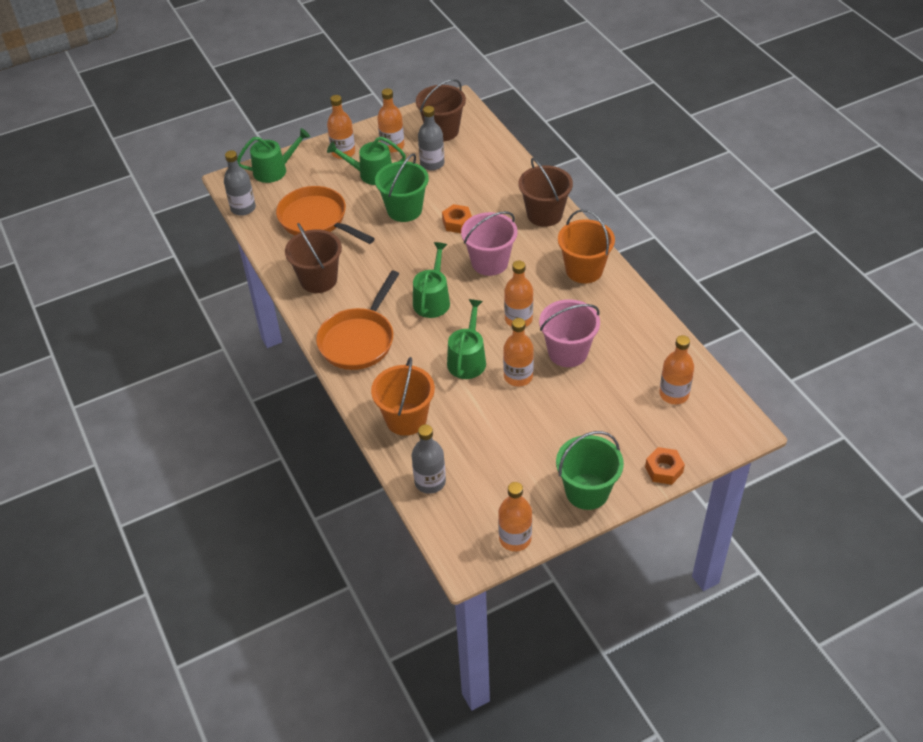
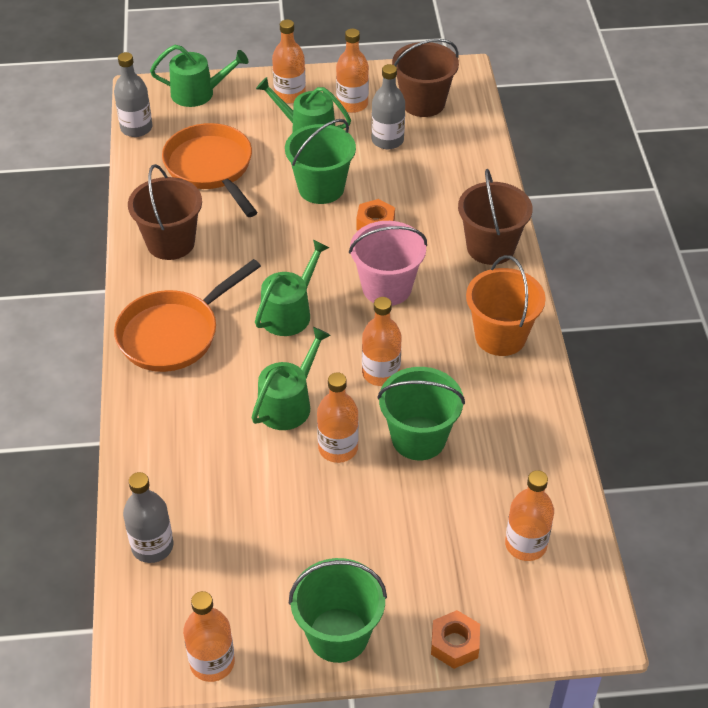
camera: 20 degrees right, 0 degrees up
(406, 419) = (171, 454): orange bucket -> none
(568, 352) = (418, 438): pink bucket -> green bucket

